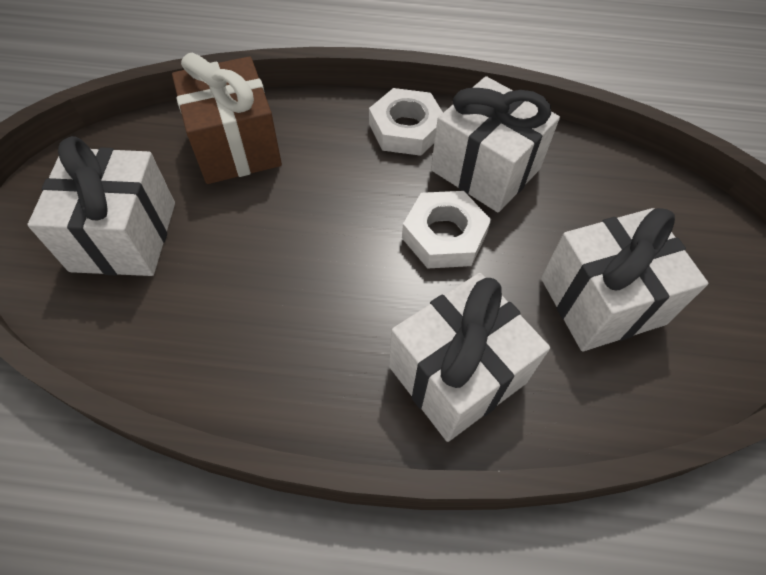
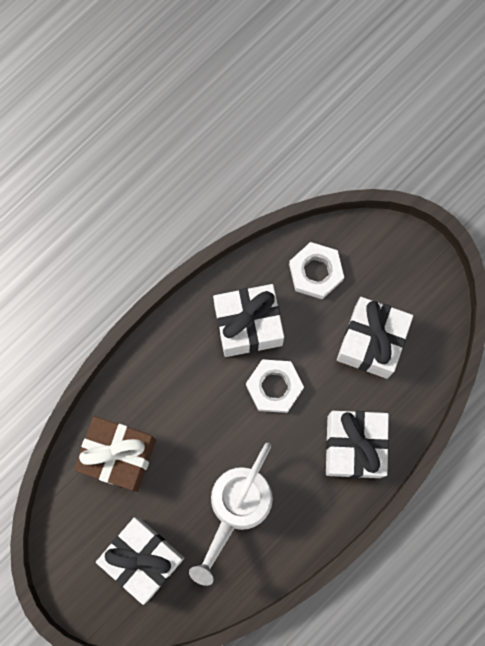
camera: 50 degrees left, 20 degrees up
(260, 291) = (236, 508): none -> white watering can
(406, 129) = (182, 344): white nut -> white nut (315, 272)

